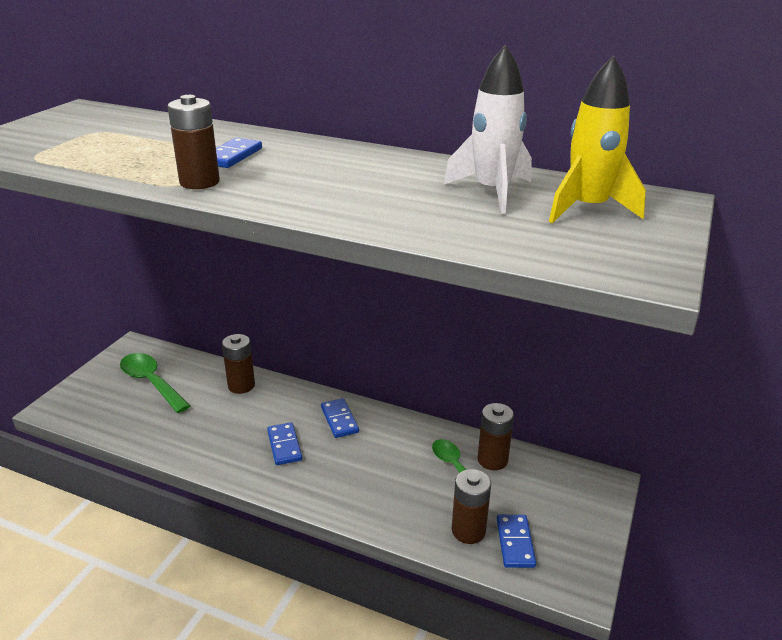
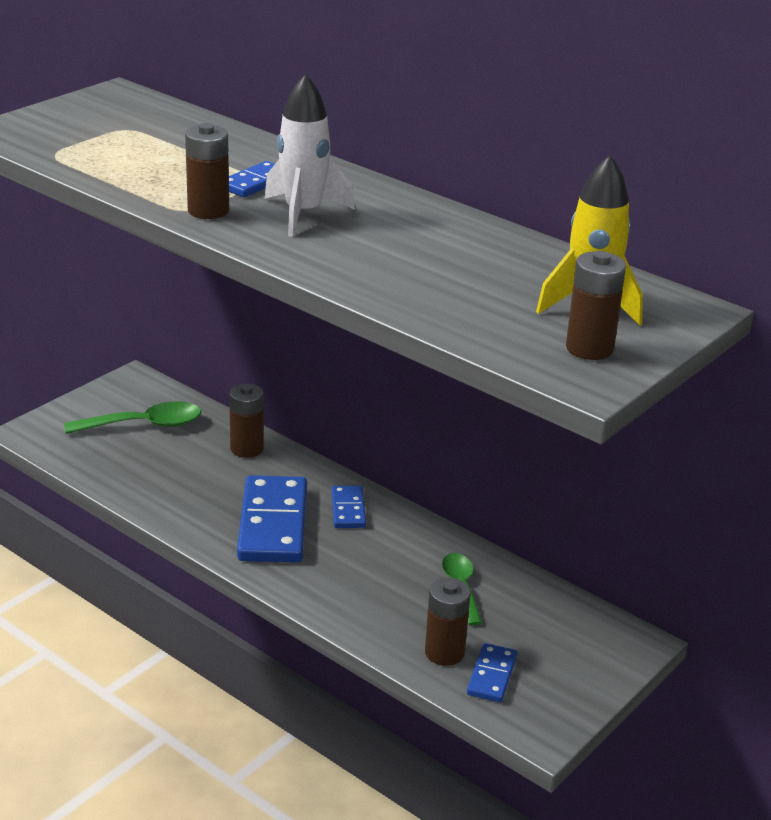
camera: 15 degrees right, 0 degrees up
(151, 382) = (144, 425): green spoon -> green spoon turned 105 degrees clockwise
(284, 445) = (273, 524): blue domino -> blue domino, size x1.97
(492, 192) = (503, 269): white rocket -> white rocket (303, 214)
(492, 460) = (511, 589): brown battery -> brown battery (589, 348)

